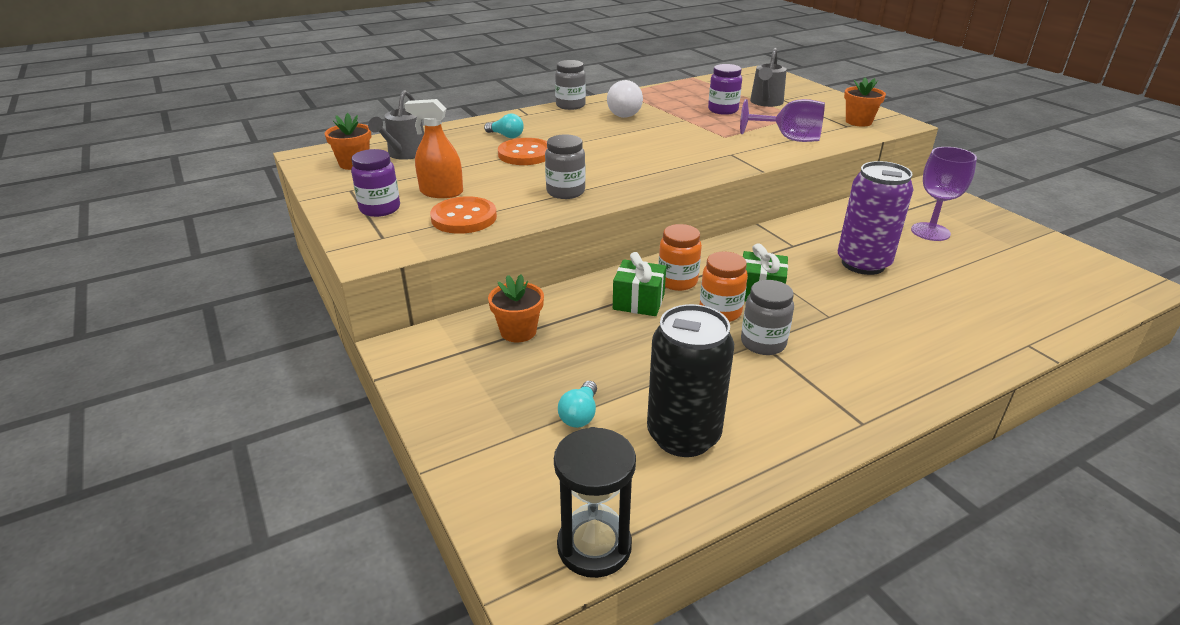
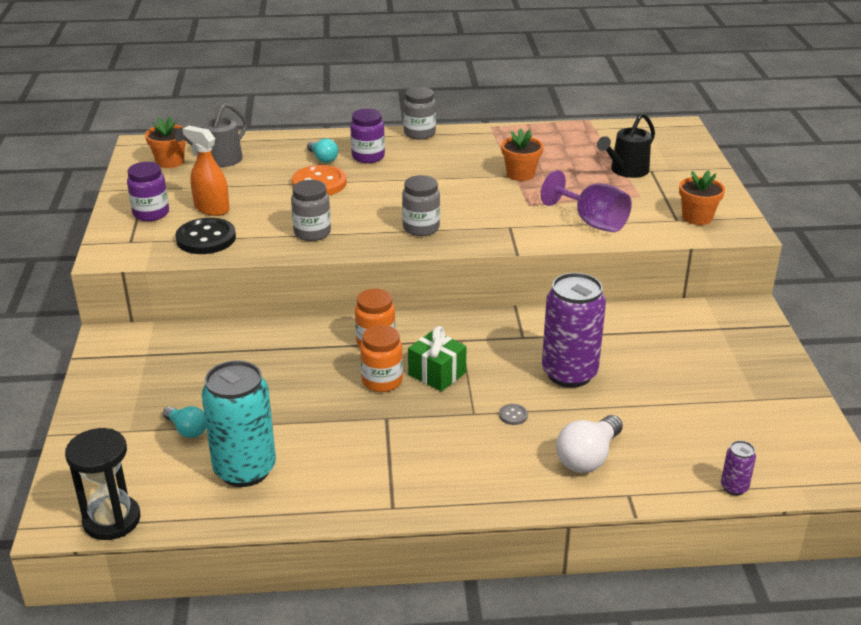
camera: 25 degrees right, 0 degrees up
(464, 218) = (206, 238): orange button -> black button
(518, 331) = (204, 350): orange flower pot -> orange flower pot (520, 174)
(580, 414) = (187, 430): turquoise light bulb -> turquoise light bulb turned 90 degrees counterclockwise
(626, 113) = (464, 154): white light bulb -> white light bulb (588, 457)
(638, 302) = (323, 352): green gift -> none
(683, 436) = (245, 470): black can -> turquoise can
(723, 110) = (567, 171): purple jar -> purple jar (368, 157)
(763, 343) = (387, 419): grey jar -> grey jar (421, 228)
(766, 102) = (626, 171): grey watering can -> black watering can
(862, 308) = (513, 415): none -> grey button
(930, 232) = (684, 360): purple goblet -> none
(1089, 314) = (734, 487): none -> purple can

